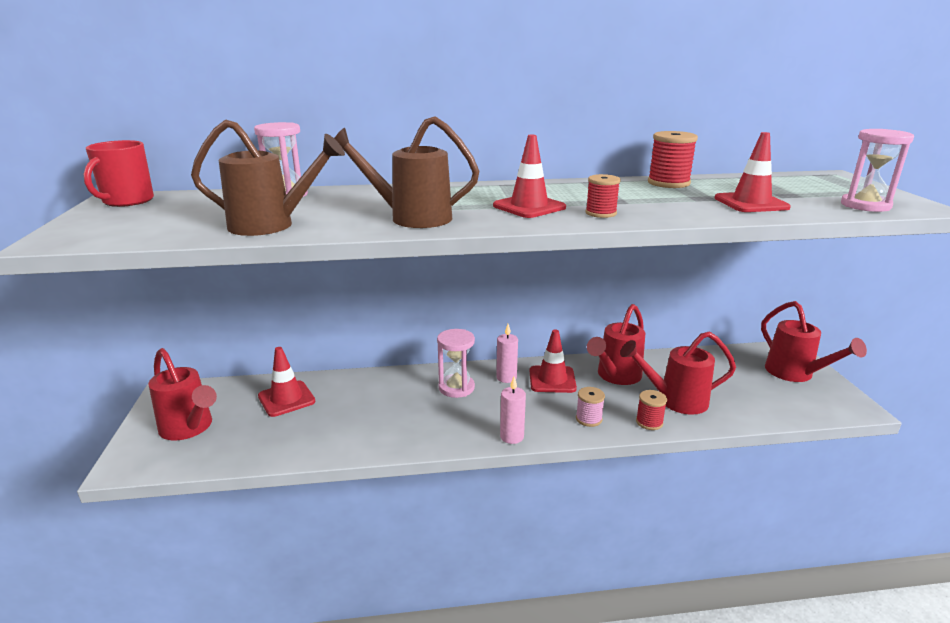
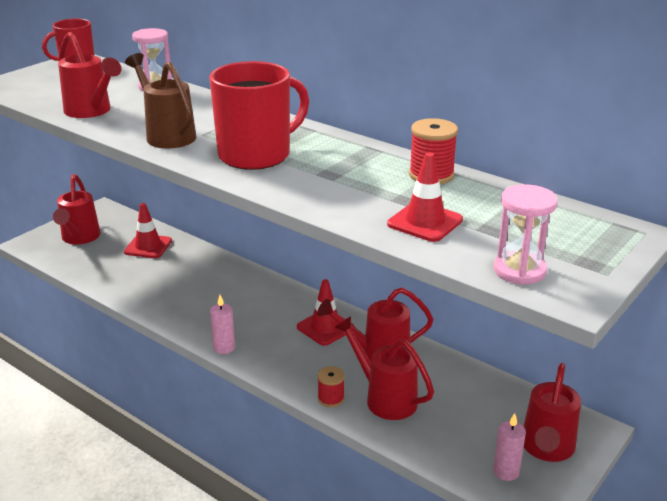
camera: 45 degrees right, 5 degrees up
(271, 225) = (91, 111): brown watering can -> red watering can
(456, 388) = (251, 295): pink hourglass -> none
(506, 377) = (297, 307): pink candle -> pink candle (506, 472)
(529, 207) = (256, 155): red traffic cone -> red mug
(588, 419) = (294, 369): pink spool -> none
(601, 213) = (283, 180): red spool -> none

